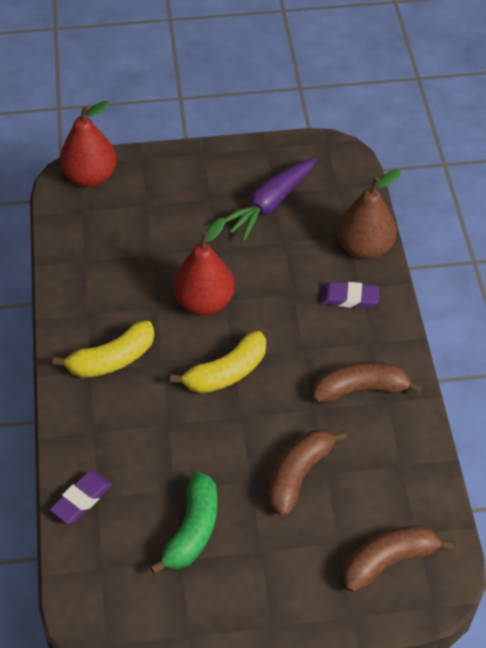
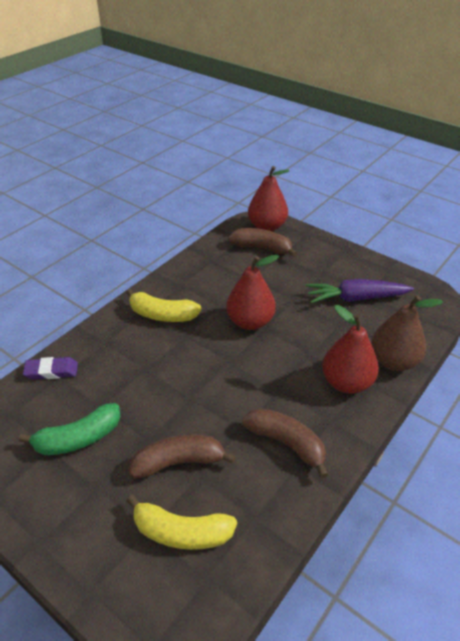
camera: 45 degrees right, 10 degrees down
(226, 372) = (214, 367): yellow banana -> yellow banana (181, 532)
(349, 298) = (346, 382): purple eraser -> red pear
(388, 561) = (163, 578): brown banana -> brown banana (262, 248)

